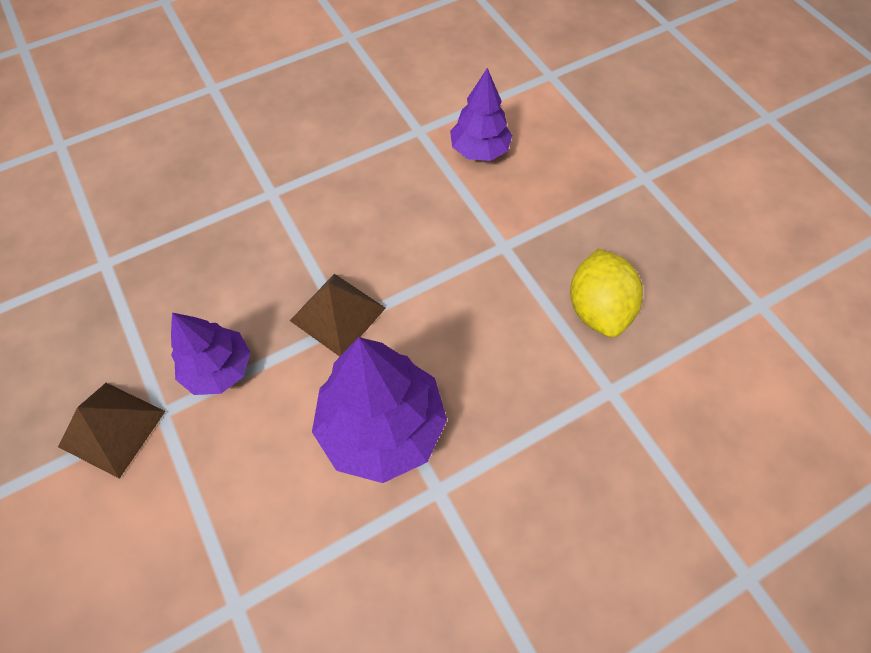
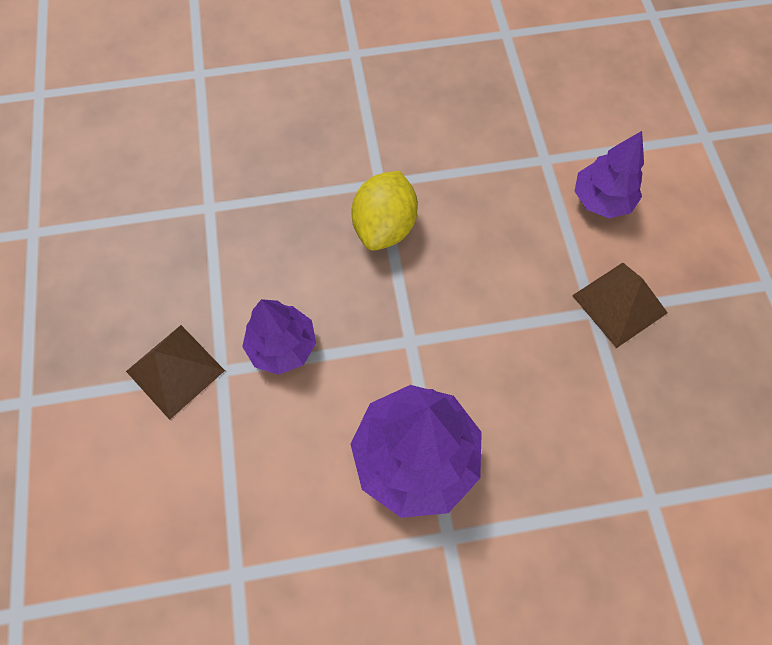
camera: 20 degrees right, 5 degrees up
(338, 314) = (407, 329): brown pyramid -> brown pyramid (619, 304)
(597, 308) = (668, 411): yellow lemon -> yellow lemon (384, 226)

